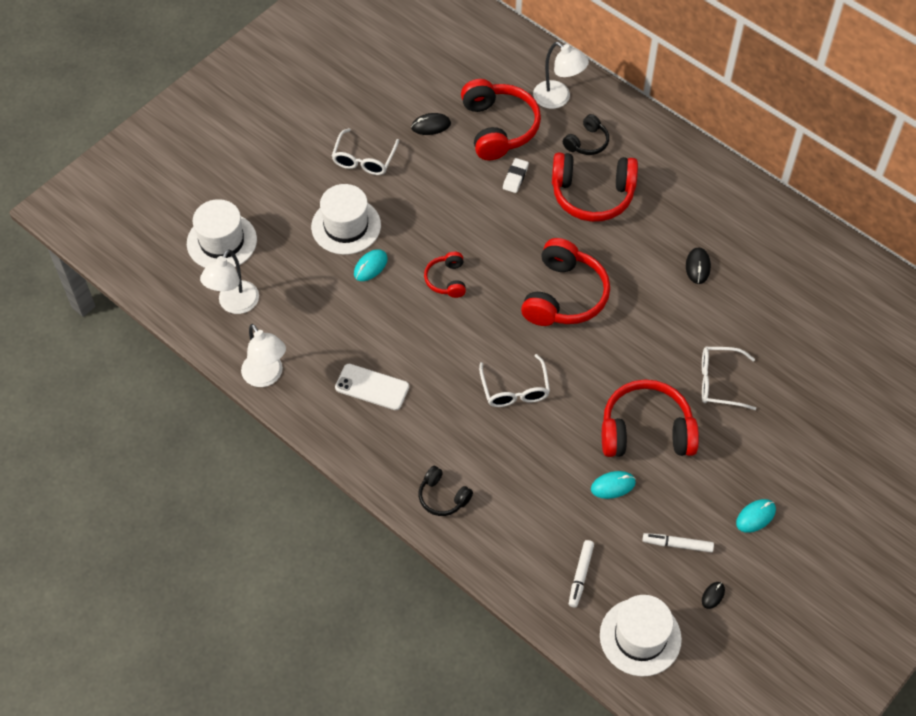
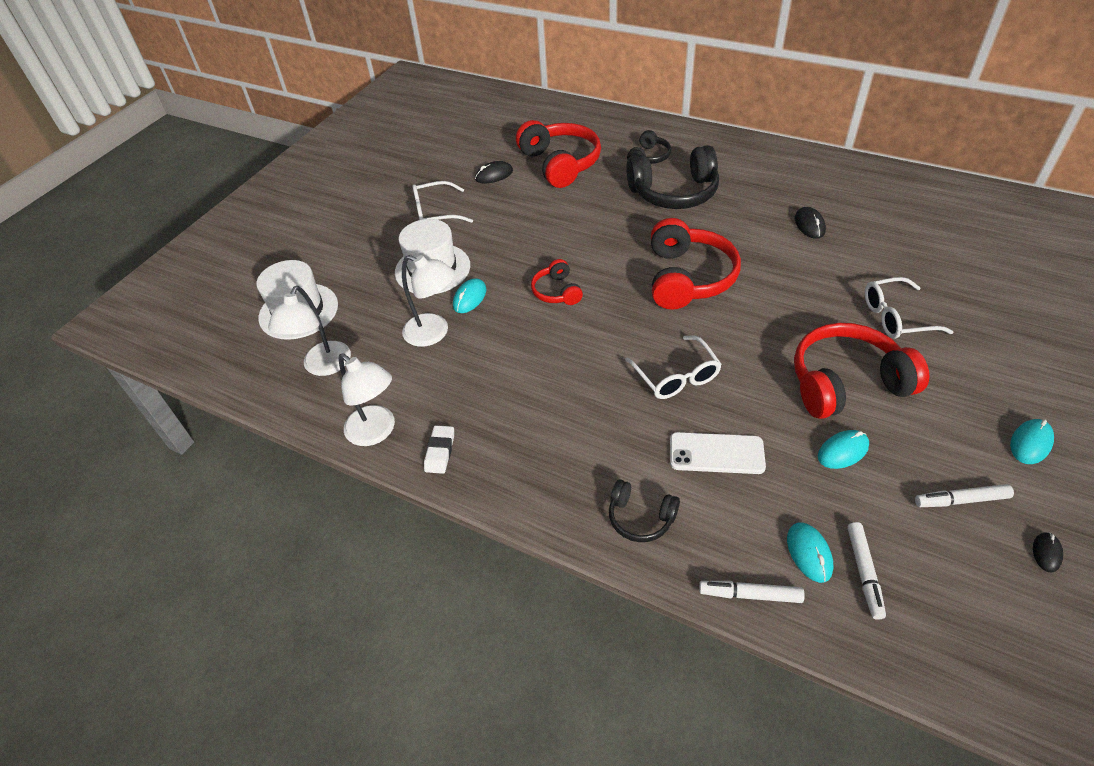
camera: 10 degrees left, 10 degrees down
(364, 159) = (436, 213): white glasses -> white glasses turned 75 degrees clockwise
(372, 387) = (508, 413): white phone -> white phone (716, 453)
(496, 569) = (750, 594): none -> white marker
(515, 177) = (592, 195): white eraser -> white eraser (440, 452)
(550, 553) = (809, 553): none -> turquoise mouse
(558, 99) = (607, 134): white lamp -> white lamp (434, 333)
(592, 195) = (674, 193): red headphones -> black headphones
(640, 637) = (990, 637): white hat -> none

